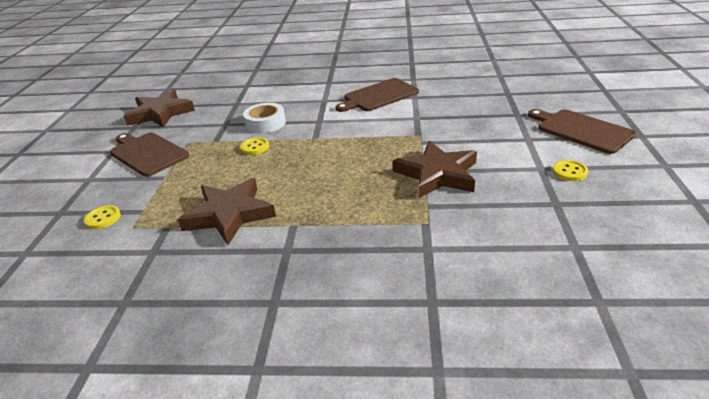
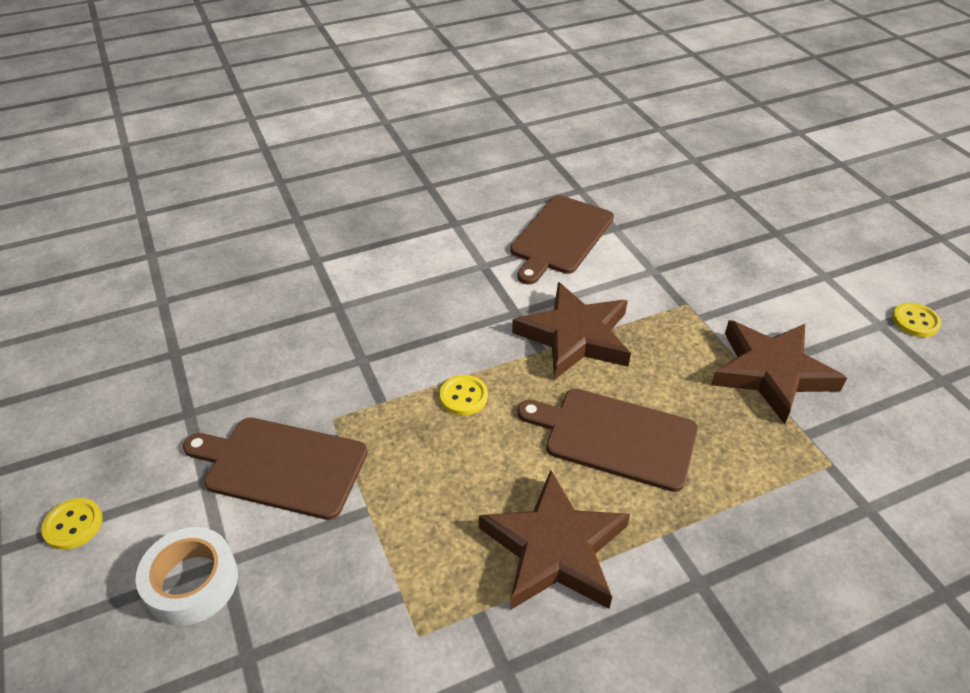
camera: 30 degrees left, 10 degrees up
(103, 218) = (346, 637): yellow button -> yellow button (73, 525)
(160, 113) = (210, 365): brown star -> brown star (575, 336)
(265, 123) = (432, 340): white tape -> white tape (192, 582)
(581, 130) = (872, 244): brown cutting board -> brown cutting board (615, 437)

